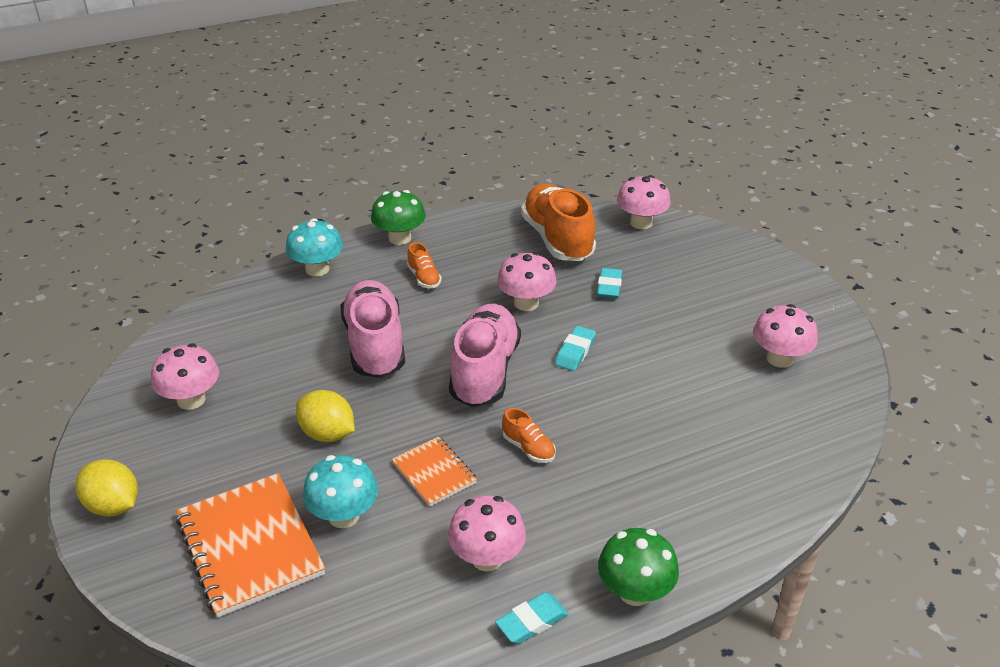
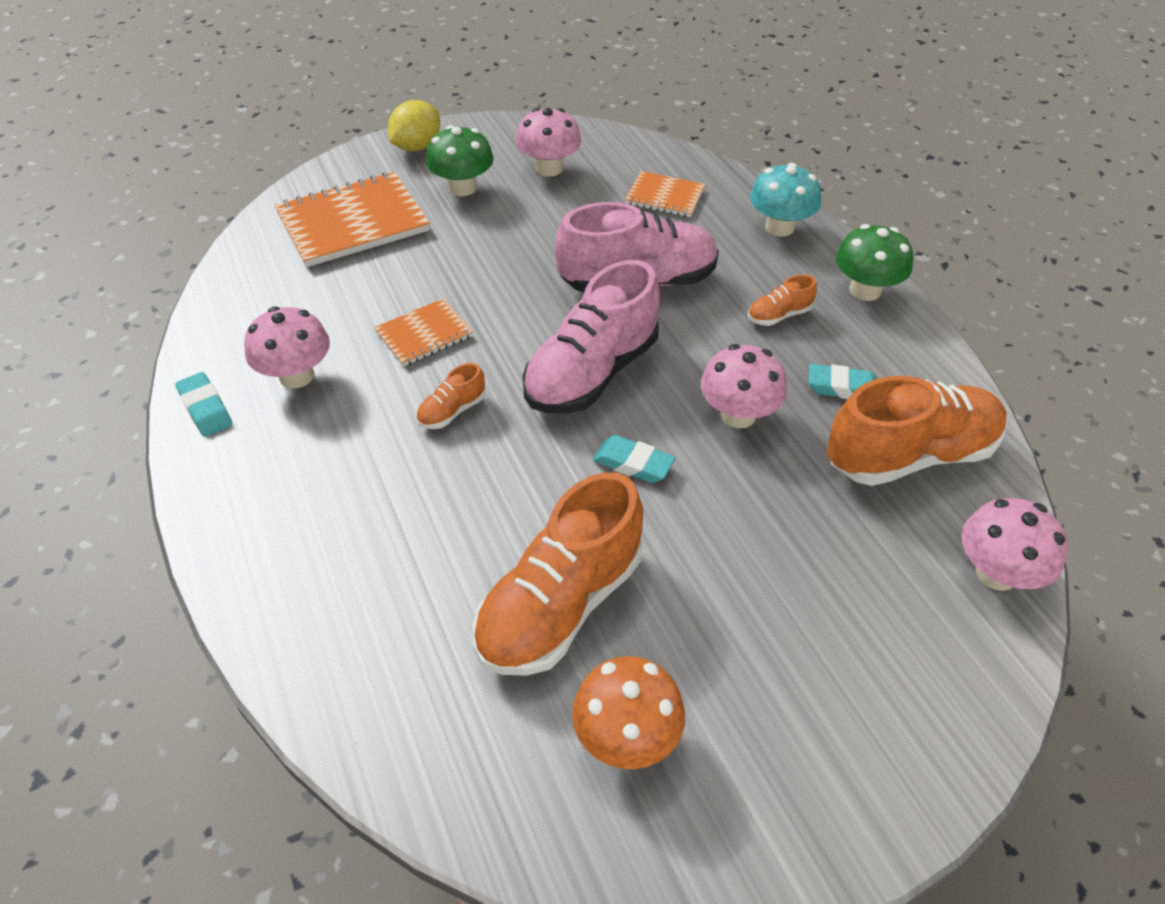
camera: 90 degrees right, 10 degrees up
(259, 327) = (665, 196): none -> orange notebook
(327, 434) = (492, 256): yellow lemon -> none
(344, 516) = (377, 275): turquoise mushroom -> none
(484, 371) = (591, 373): pink shoe -> pink shoe turned 120 degrees clockwise
(609, 287) = (793, 513): turquoise eraser -> turquoise eraser (842, 387)
(635, 592) = (215, 495): green mushroom -> green mushroom (462, 188)
(698, 385) = (560, 605): none -> orange shoe
(779, 358) = (626, 736): pink mushroom -> orange mushroom

